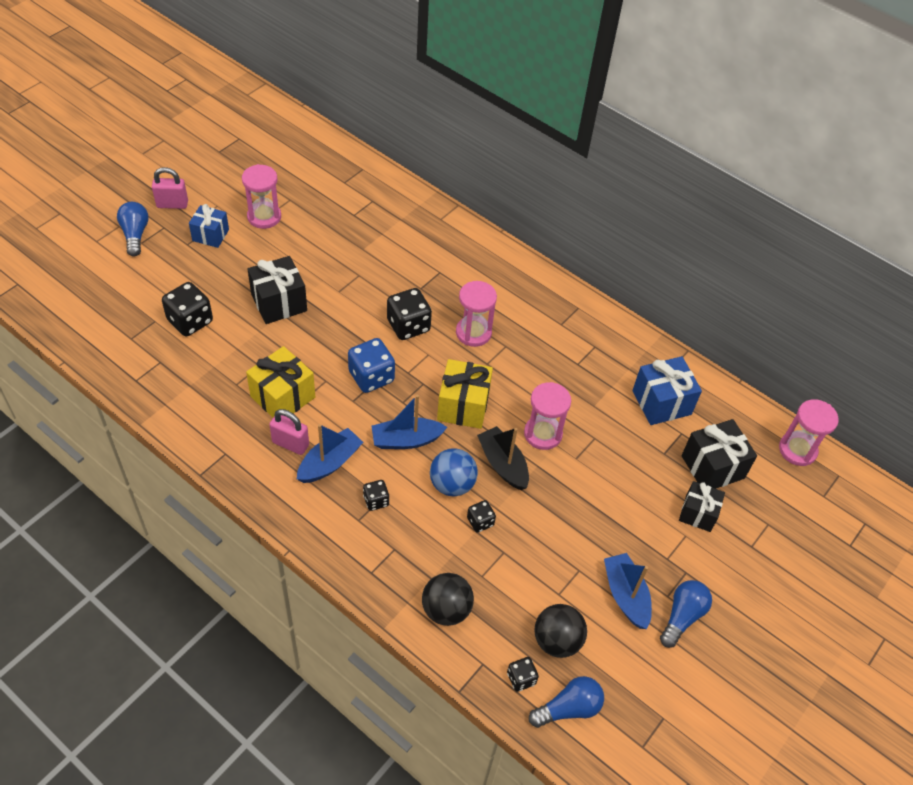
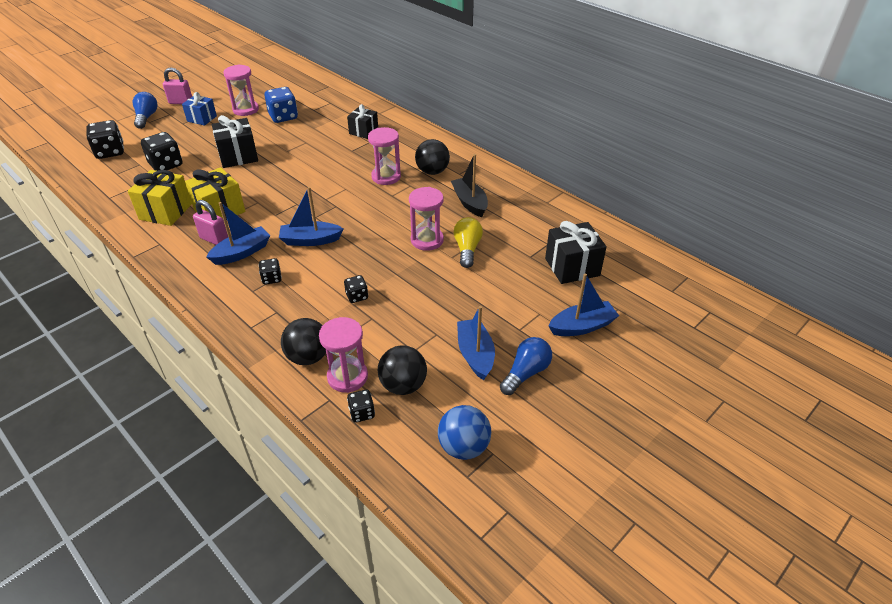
camera: 10 degrees right, 10 degrees down
(371, 377) = (295, 201): blue dice -> blue dice (283, 117)
(408, 326) = (335, 171): black dice -> black dice (110, 152)
(452, 484) = (340, 270): blue ball -> blue ball (463, 447)
(463, 406) = (364, 220): yellow gift -> yellow gift (165, 211)
(503, 464) = (387, 258): black boat -> black boat (470, 202)
(528, 322) = (432, 171): none -> black ball
(568, 708) = (401, 439): blue light bulb -> none
(591, 446) = (467, 249): none -> yellow light bulb
(661, 402) = (534, 223): blue gift -> none
(698, 513) = (553, 298): black gift -> black gift (363, 131)
(733, 551) = (582, 326): none -> blue boat
(797, 450) = (651, 258): pink hourglass -> pink hourglass (347, 377)

